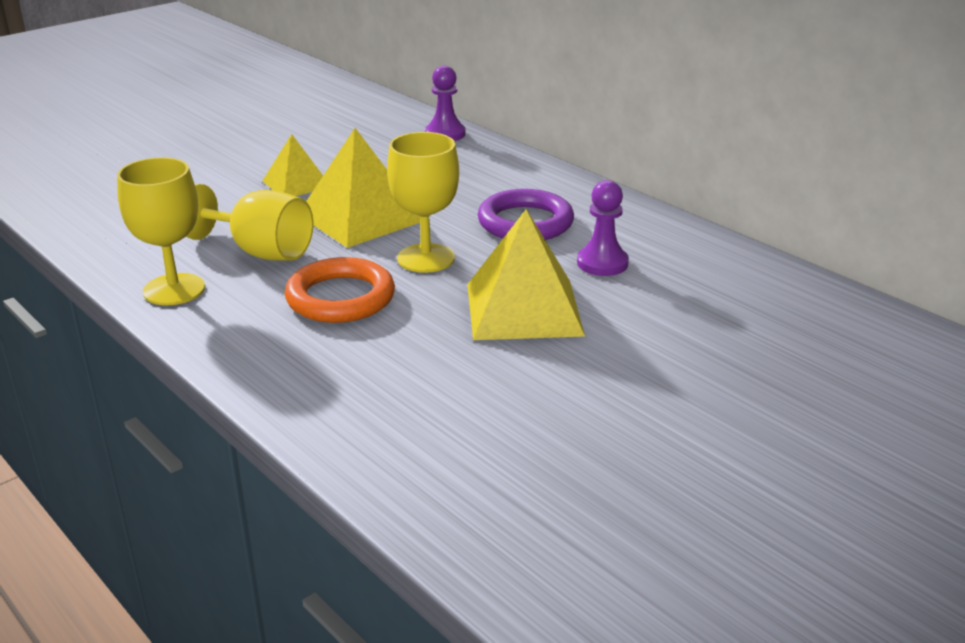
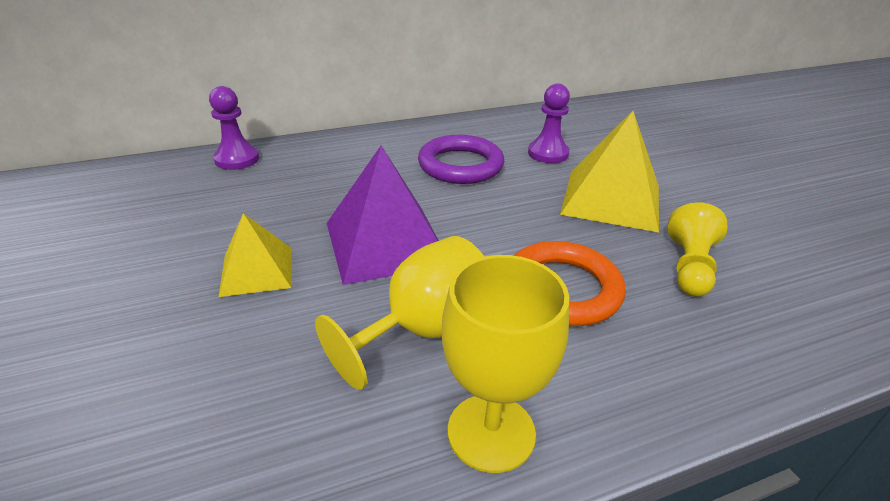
camera: 70 degrees left, 5 degrees up
(361, 217) = (386, 242): yellow pyramid -> purple pyramid
(416, 359) = (689, 267): none -> yellow pawn
(426, 258) = (501, 224): yellow goblet -> none

